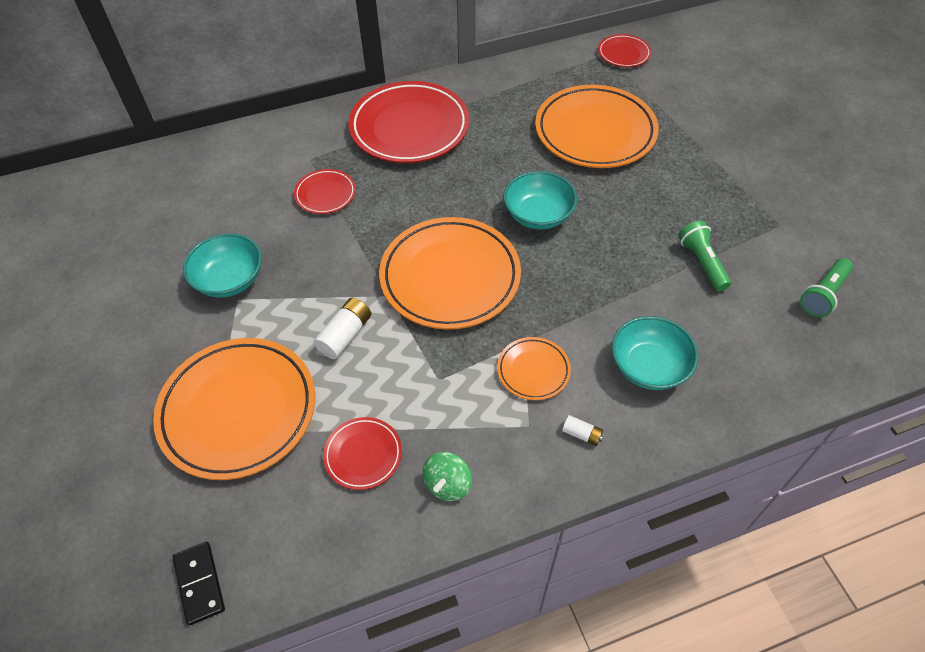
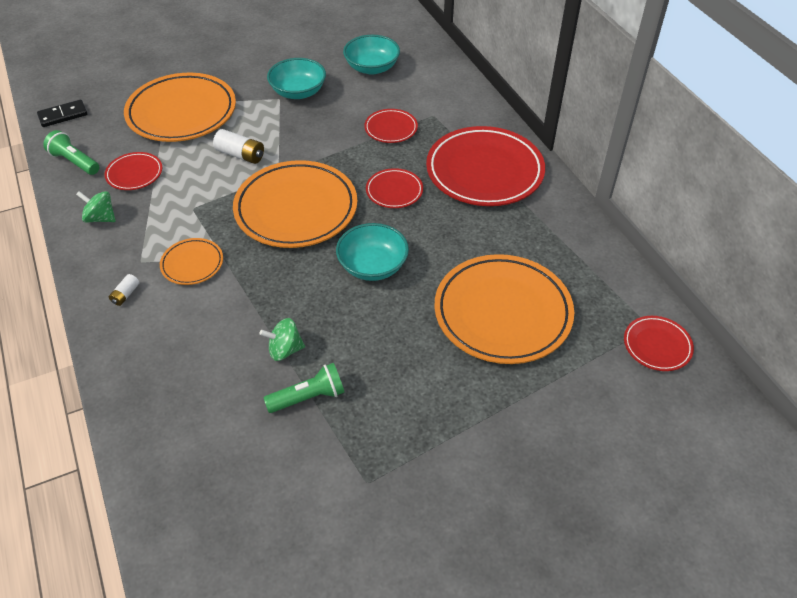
camera: 85 degrees right, 5 degrees down
(430, 195) = (394, 191): none -> red plate
(649, 281) = (285, 350): none -> green spinning top
(649, 366) = (185, 343): turquoise bowl -> turquoise bowl (372, 68)
(823, 294) = (258, 510): green flashlight -> green flashlight (75, 162)

